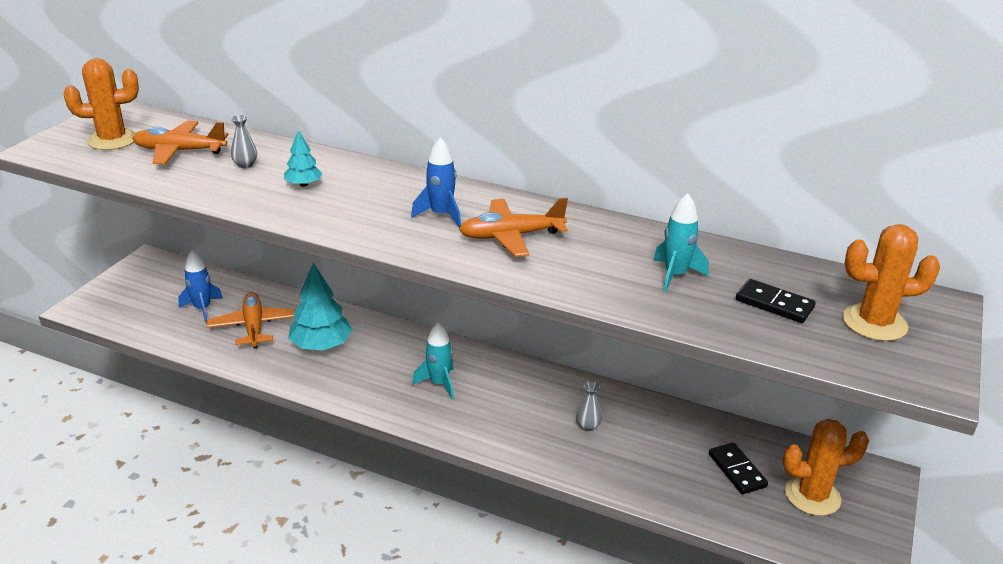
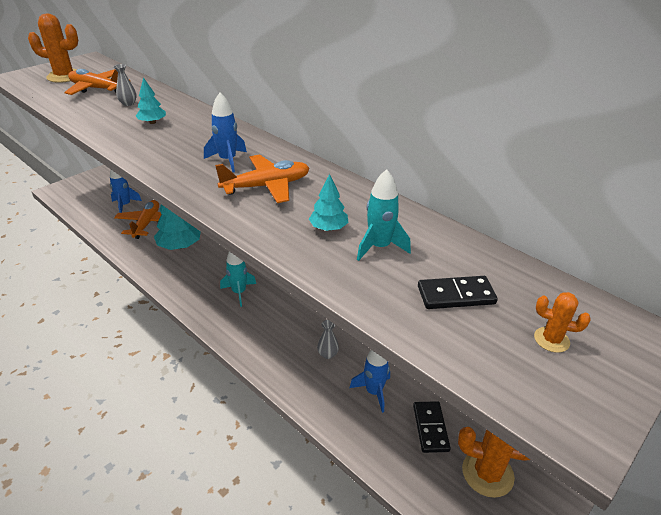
camera: 20 degrees right, 5 degrees up
(511, 236) = (266, 186): orange plane -> orange plane turned 150 degrees clockwise
(612, 267) = (328, 228): none -> turquoise tree
(660, 451) = (373, 392): none -> blue rocket
(774, 304) = (456, 295): black domino -> black domino turned 60 degrees counterclockwise
(874, 323) = (551, 340): orange cactus -> orange cactus, size x0.51

